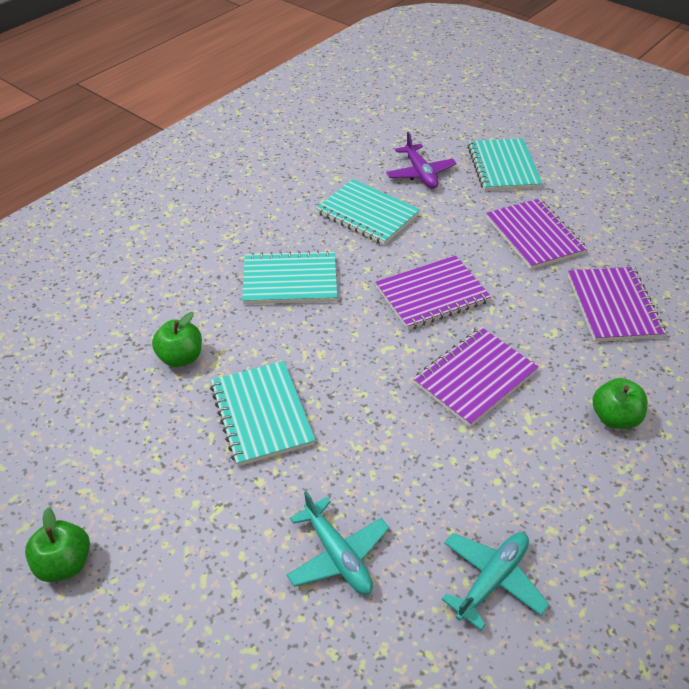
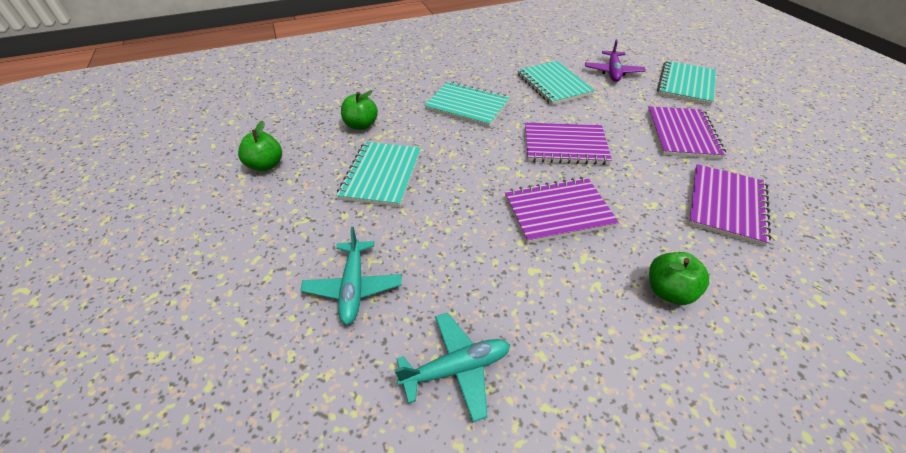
camera: 30 degrees right, 0 degrees up
(65, 563) = (192, 210): green apple -> green apple (266, 165)

